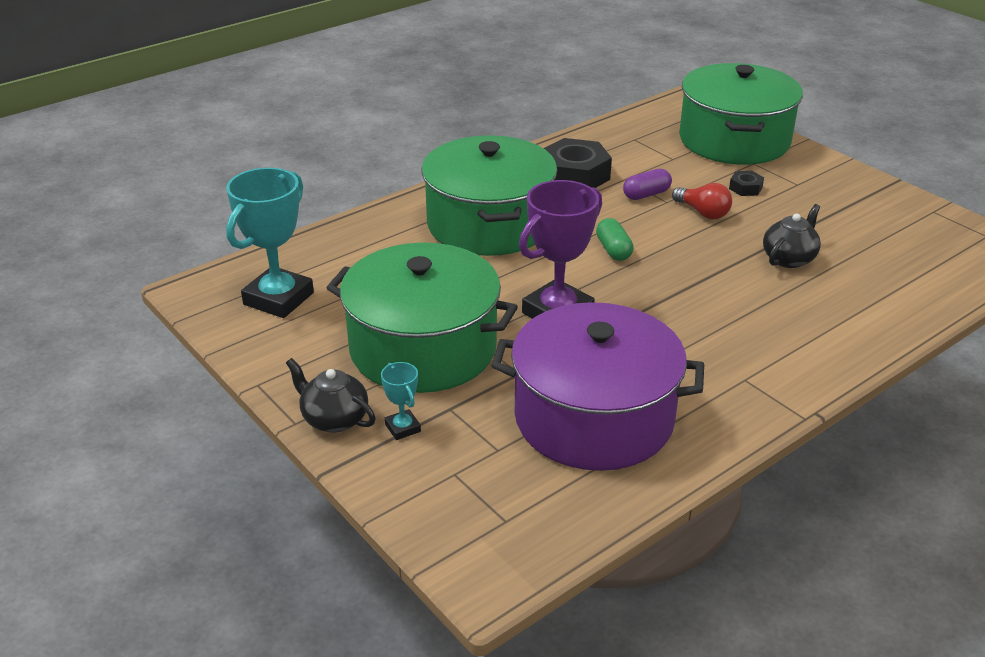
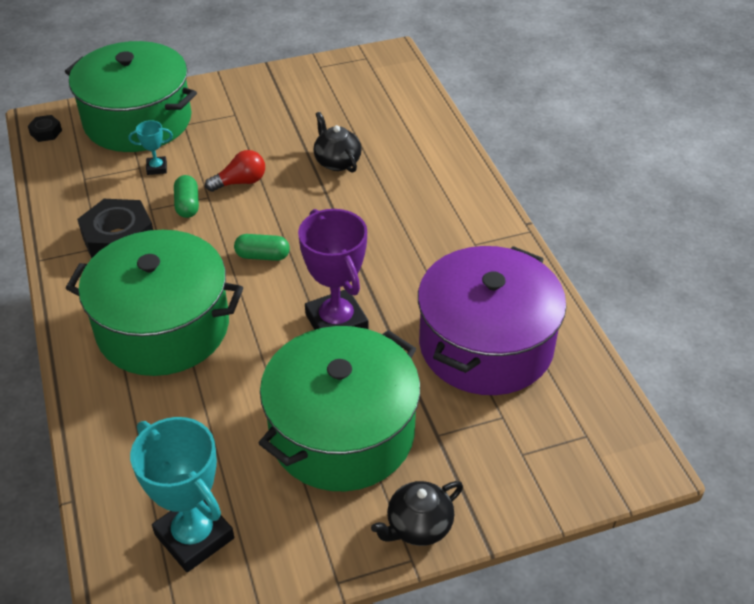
camera: 70 degrees left, 10 degrees up
(403, 428) = (450, 476): turquoise trophy -> turquoise trophy (157, 168)
(646, 194) = (187, 205): purple capsule -> green capsule
(745, 188) = (220, 144): black nut -> black nut (46, 132)

